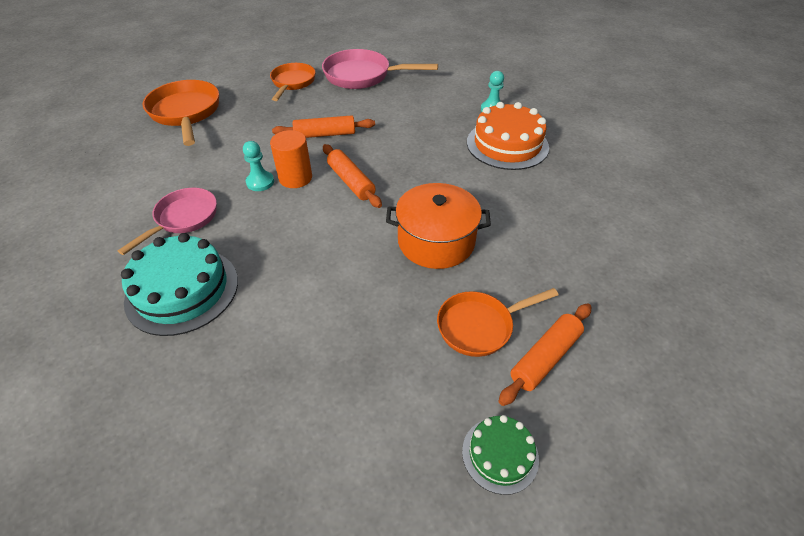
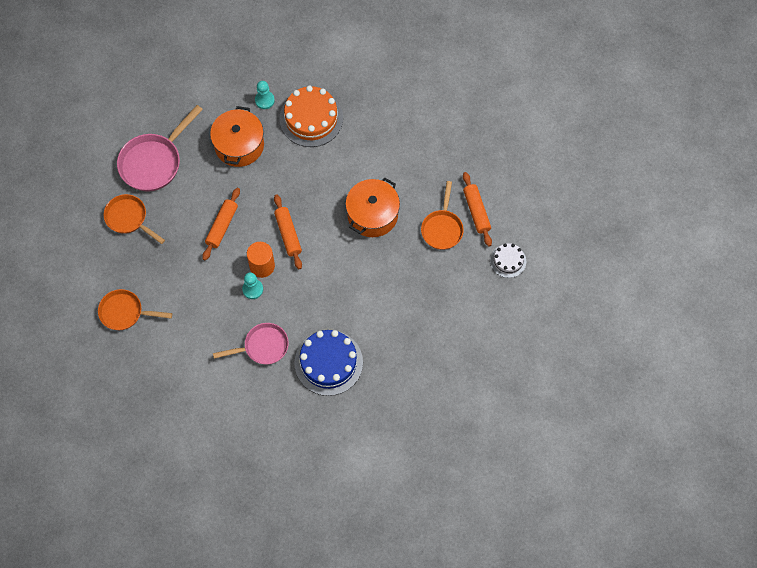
camera: 60 degrees left, 20 degrees up
(182, 290) = (328, 362): turquoise cake -> blue cake
(183, 219) = (262, 346): pink pan -> pink pan turned 105 degrees clockwise
(186, 113) = (125, 312): orange pan -> orange pan, size x0.67
(351, 182) = (288, 234): orange rolling pin -> orange rolling pin turned 75 degrees clockwise
(427, 112) = (239, 145): none -> orange pot
(500, 454) = (508, 261): green cake -> white cake

